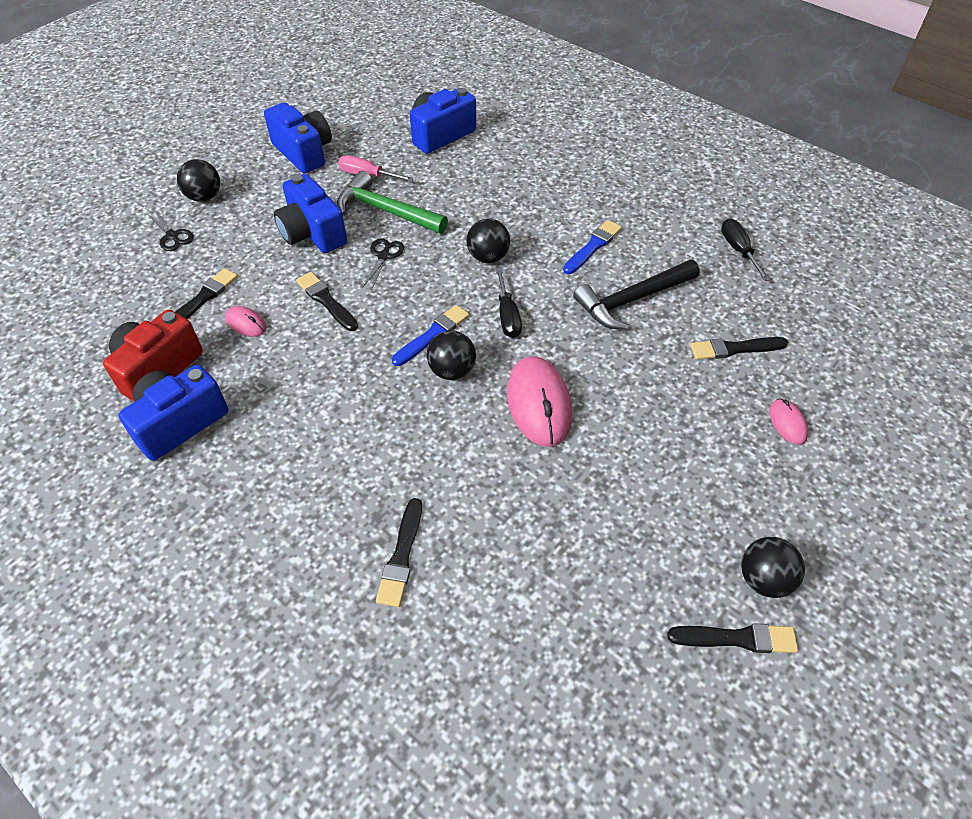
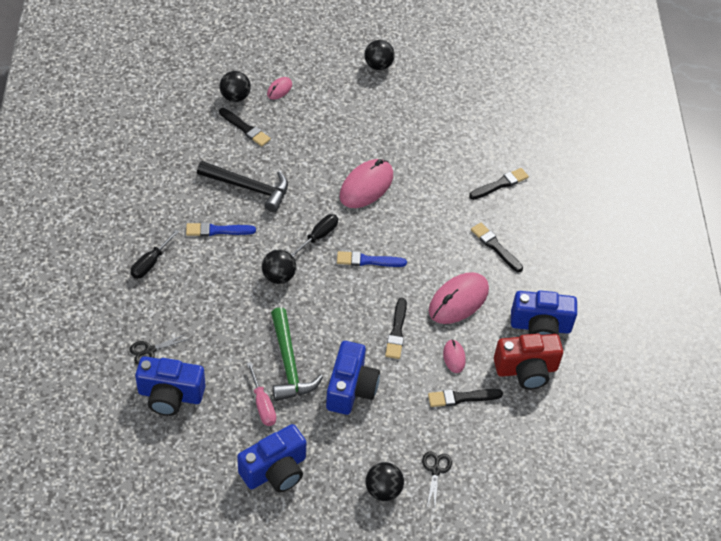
camera: 135 degrees left, 0 degrees up
(298, 375) = (458, 300): none -> pink mouse
(303, 152) = (275, 470): blue camera -> blue camera turned 135 degrees counterclockwise
(384, 256) = (331, 331): black scissors -> black scissors (150, 350)
(452, 371) = (383, 235): black ball -> black ball (235, 97)
(737, 638) = (414, 63): black brush -> black brush (495, 247)
(738, 250) = (154, 161): black screwdriver -> black screwdriver (150, 263)

